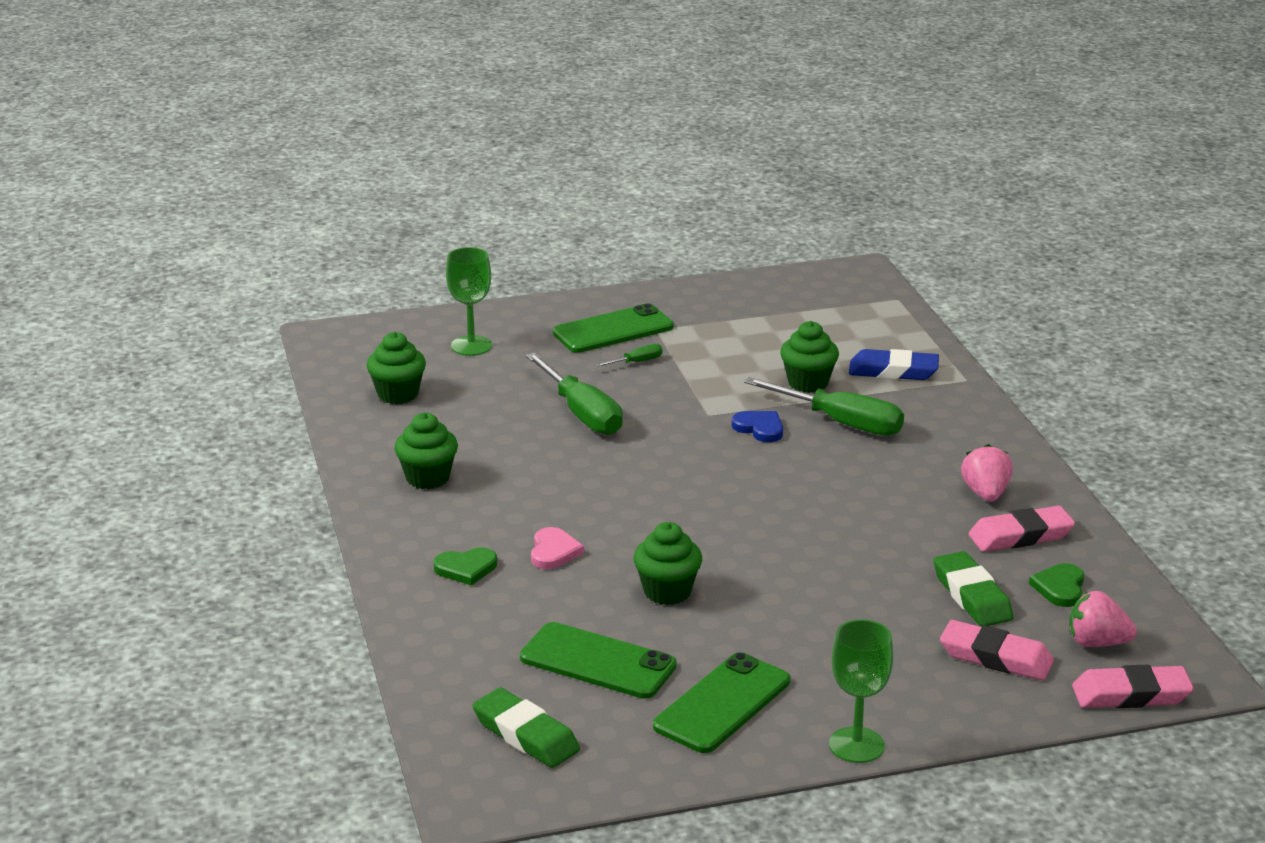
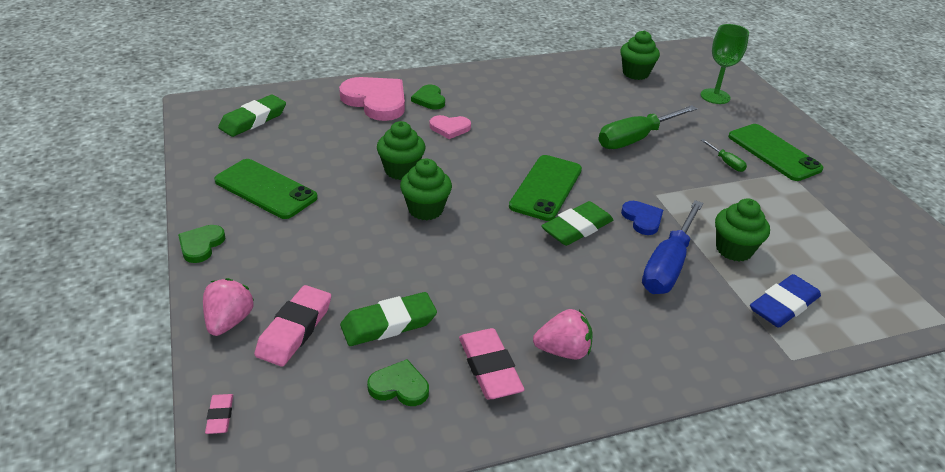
camera: 85 degrees right, 10 degrees up
(428, 478) = (533, 85): green cupcake -> green cupcake (425, 209)
(469, 617) = (376, 101): none -> pink heart
(598, 662) = (322, 143): green phone -> green phone (546, 188)
(759, 428) = (642, 219): blue heart -> blue heart turned 60 degrees counterclockwise
(782, 470) = (577, 228): none -> green eraser
(841, 423) = (668, 265): green screwdriver -> blue screwdriver
(856, 745) = (201, 245): green goblet -> green heart
(893, 371) = (783, 305): blue eraser -> blue eraser turned 45 degrees clockwise
(1096, 643) = (306, 402): pink strawberry -> pink strawberry (229, 321)
(1131, 694) = (220, 416): pink eraser -> pink eraser, size x0.51

